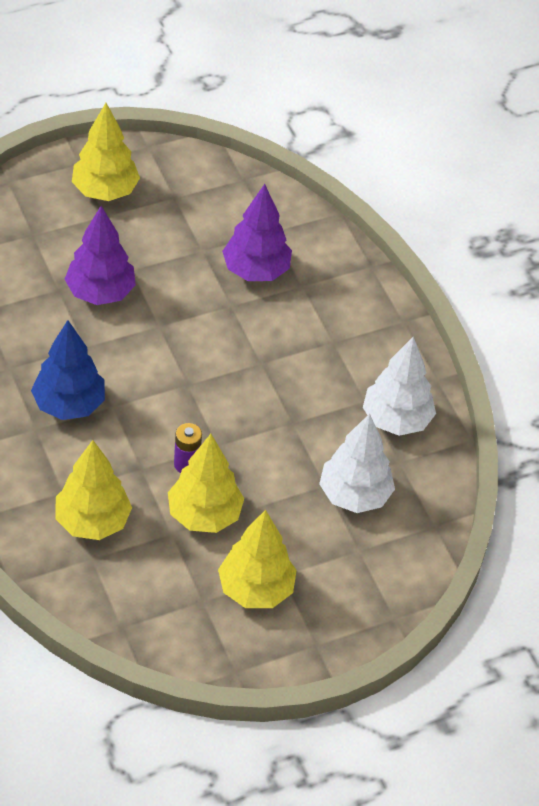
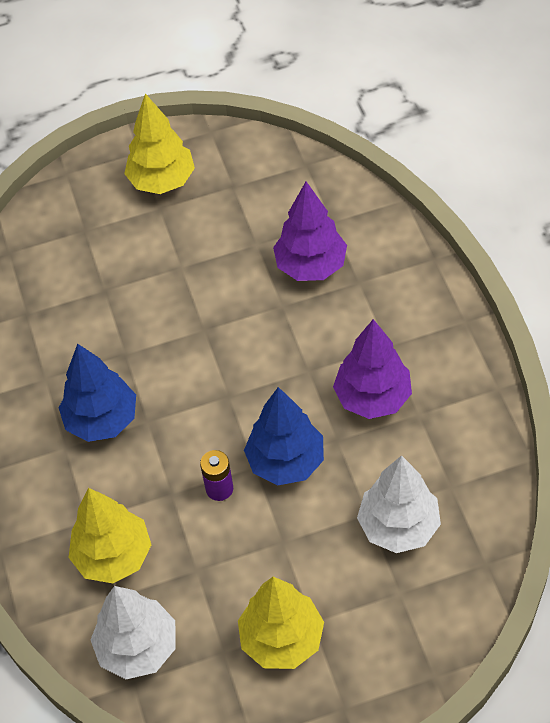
camera: 15 degrees right, 5 degrees up
(100, 292) = (146, 293): purple tree -> purple tree (372, 397)
(204, 515) = (233, 549): yellow tree -> none
(247, 441) = (286, 461): none -> blue tree
(396, 420) = (450, 436): white tree -> white tree (138, 647)

